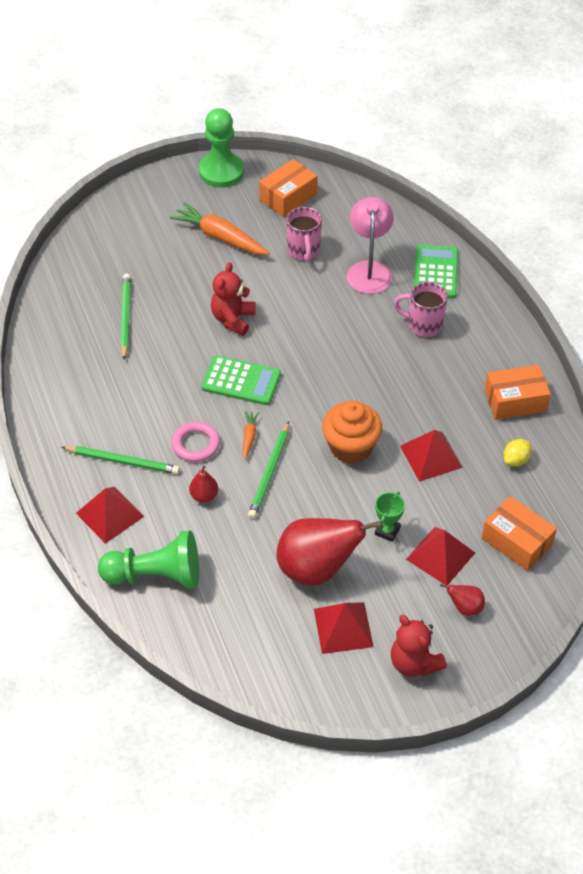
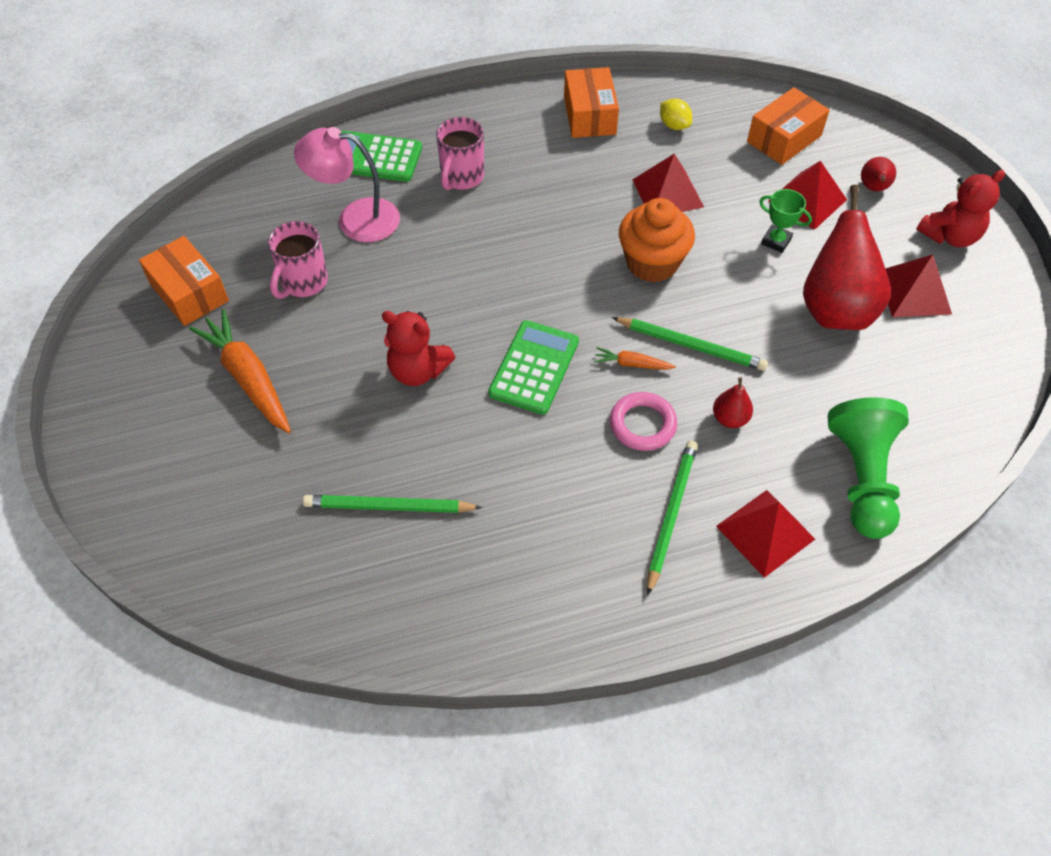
camera: 85 degrees left, 5 degrees up
(220, 237) = (248, 378): orange carrot -> orange carrot turned 105 degrees clockwise
(221, 172) = (105, 369): green pawn -> none
(304, 251) = (303, 283): pink mug -> pink mug turned 120 degrees clockwise

